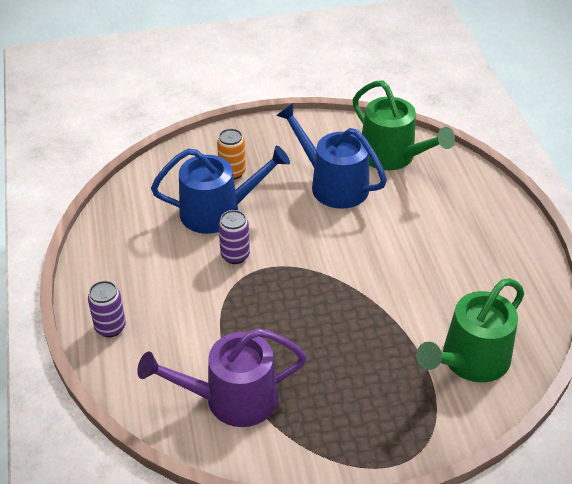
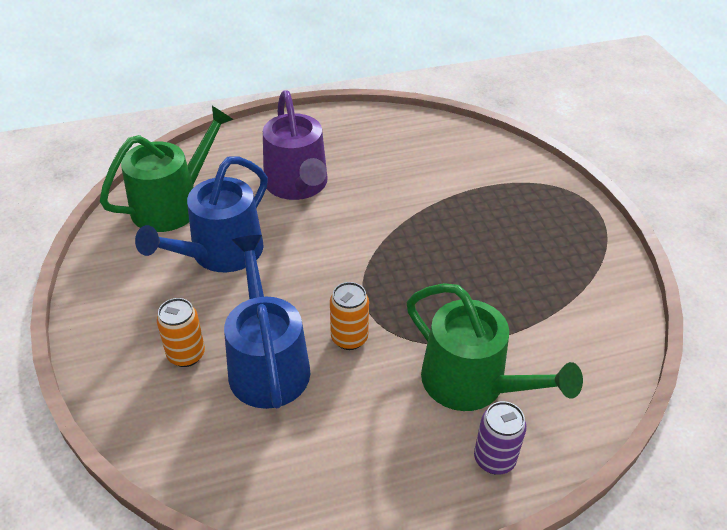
camera: 95 degrees left, 0 degrees up
(232, 399) = (564, 323): purple watering can -> purple watering can (298, 185)
(235, 255) = (349, 338): purple can -> orange can
(470, 360) = (467, 161): green watering can -> green watering can (472, 383)

